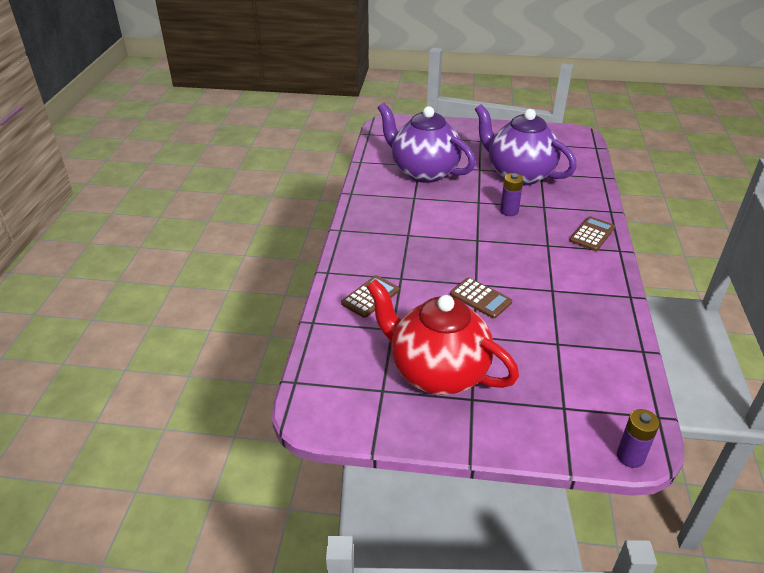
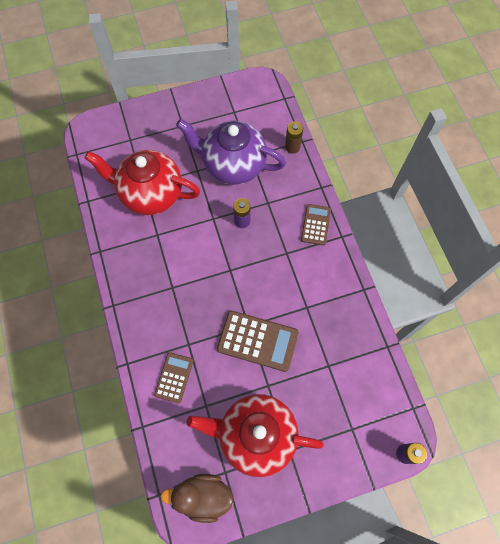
camera: 25 degrees left, 30 degrees up
(344, 401) = (203, 496): none -> brown duck
(423, 172) = (150, 194): purple teapot -> red teapot
(480, 298) = (257, 341): brown calculator -> brown calculator, size x1.64
(590, 178) = (292, 147): none -> brown battery

